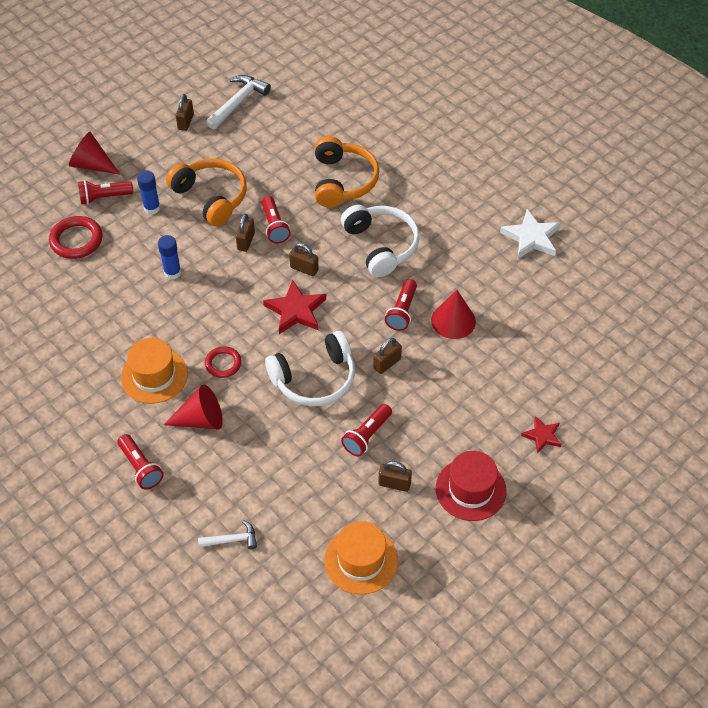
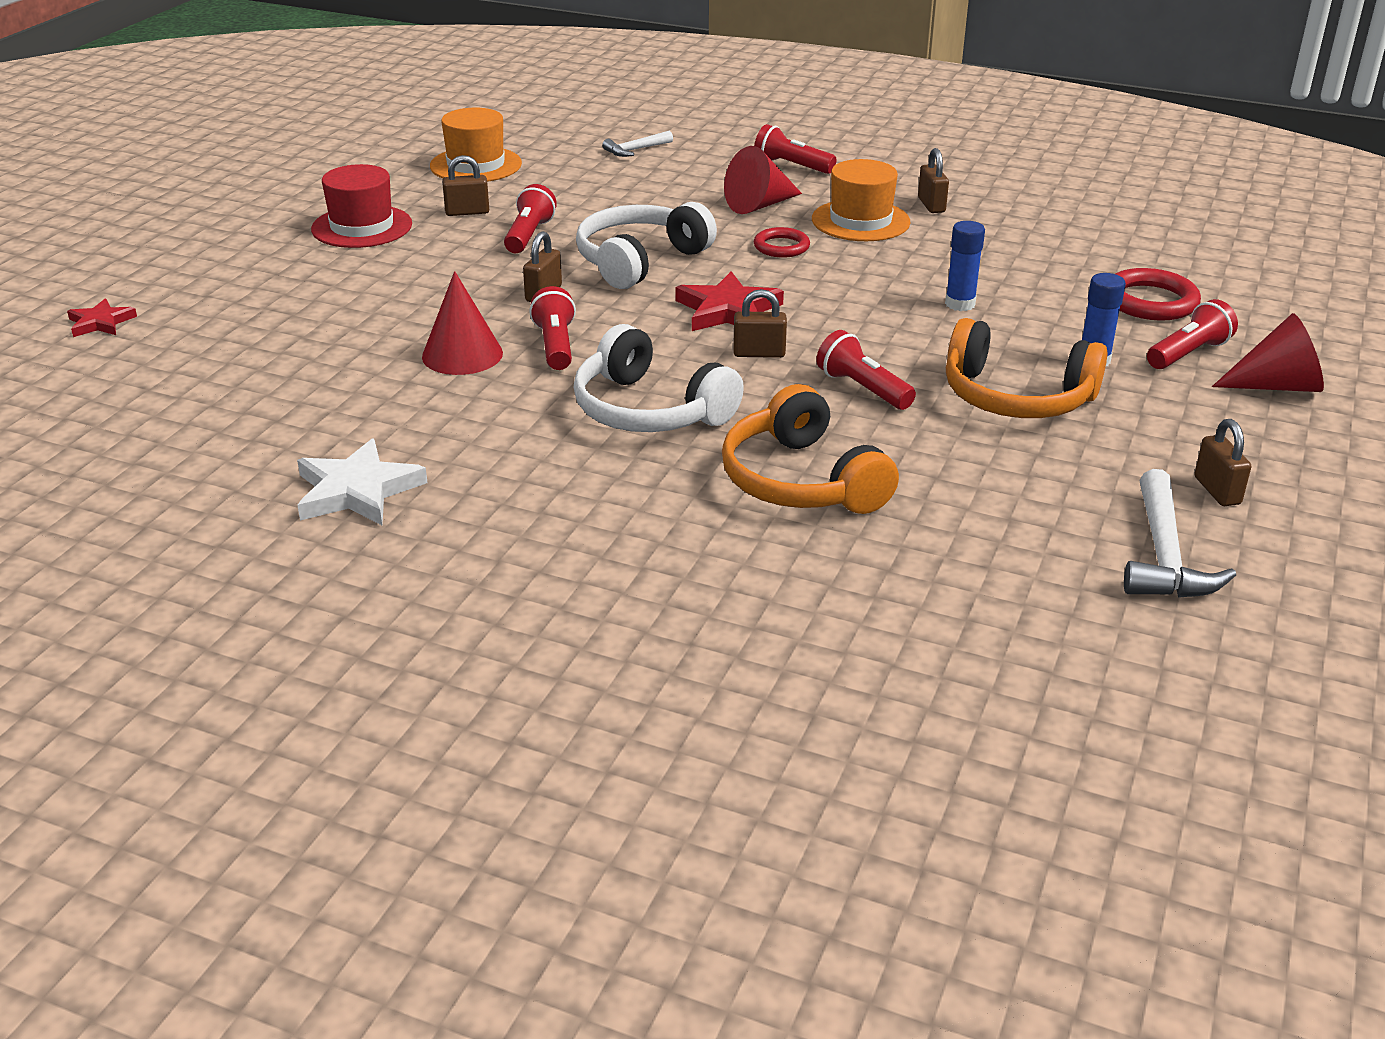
camera: 155 degrees right, 20 degrees down
(246, 241) = (889, 360): brown padlock -> brown padlock (931, 205)
(542, 436) = (271, 282): red star -> red star (101, 323)

